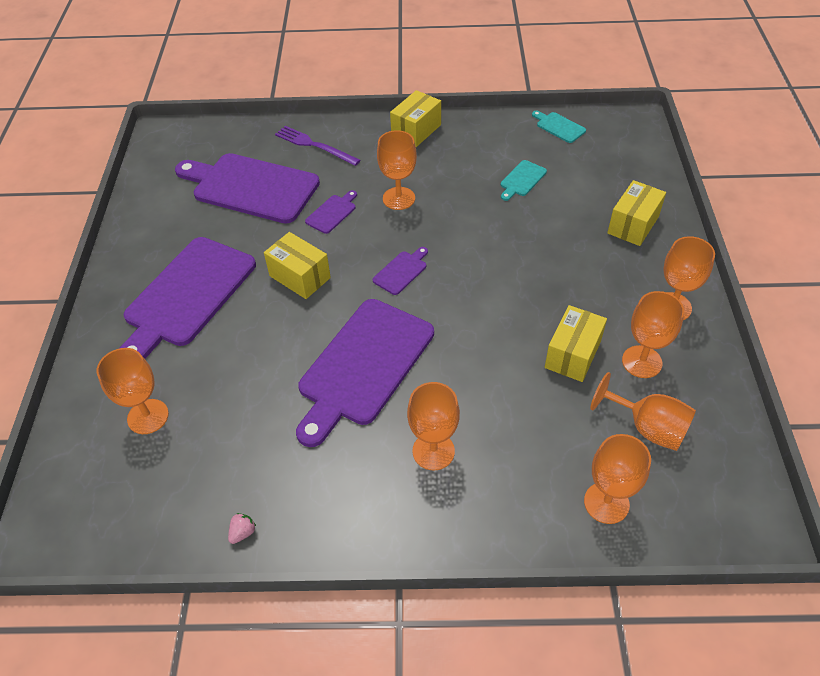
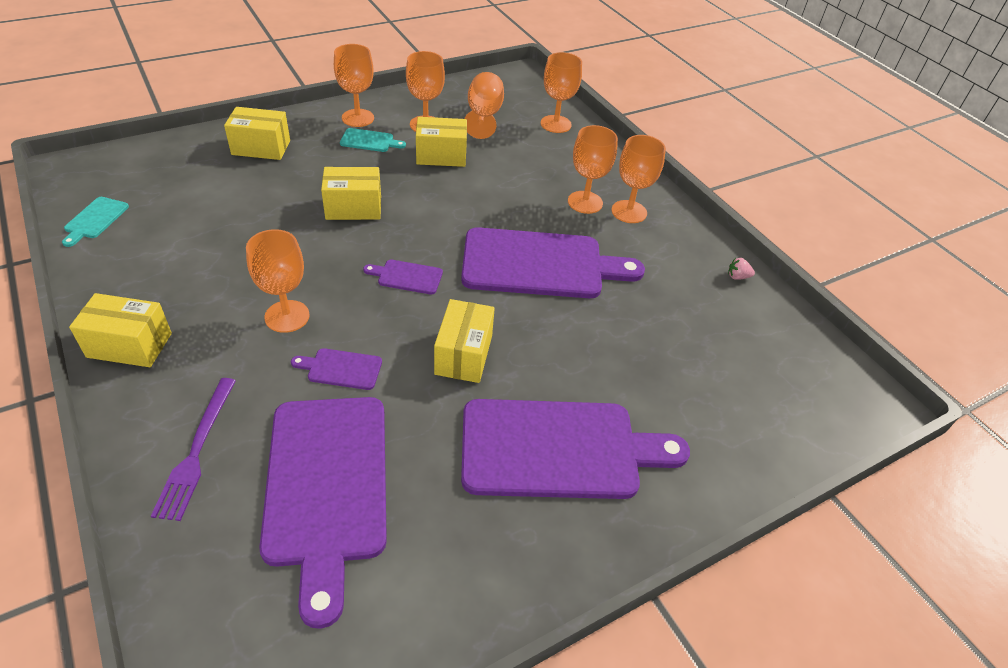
camera: 125 degrees left, 5 degrees down
(148, 416) = (716, 393): orange goblet -> orange goblet (629, 212)
(510, 263) = (353, 208): none -> yellow box
(522, 180) = (213, 227): turquoise cutting board -> turquoise cutting board (369, 141)

